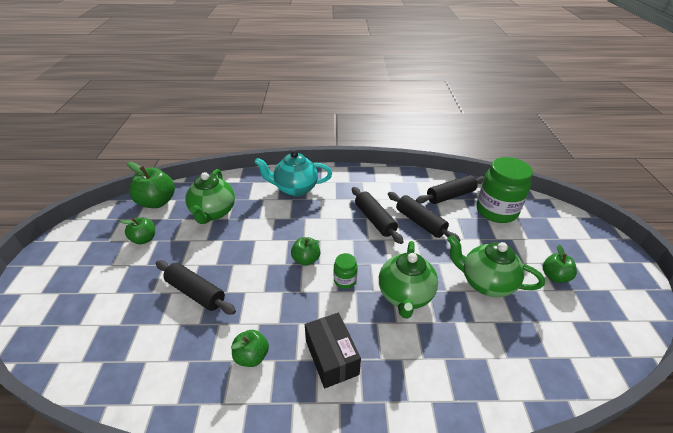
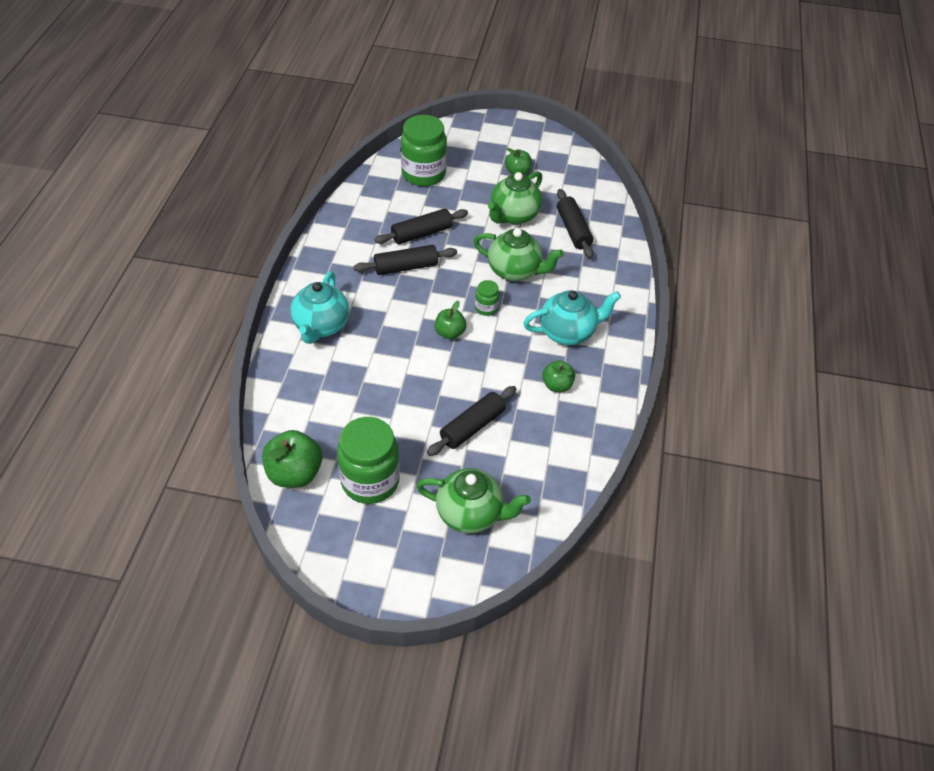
camera: 80 degrees left, 10 degrees up
(144, 239) = (370, 481): green apple -> green jar
(213, 213) = (341, 411): green teapot -> green teapot (471, 514)
(331, 357) = (568, 332): black box -> turquoise teapot
(450, 196) = (387, 198): black rolling pin -> black rolling pin (573, 230)

